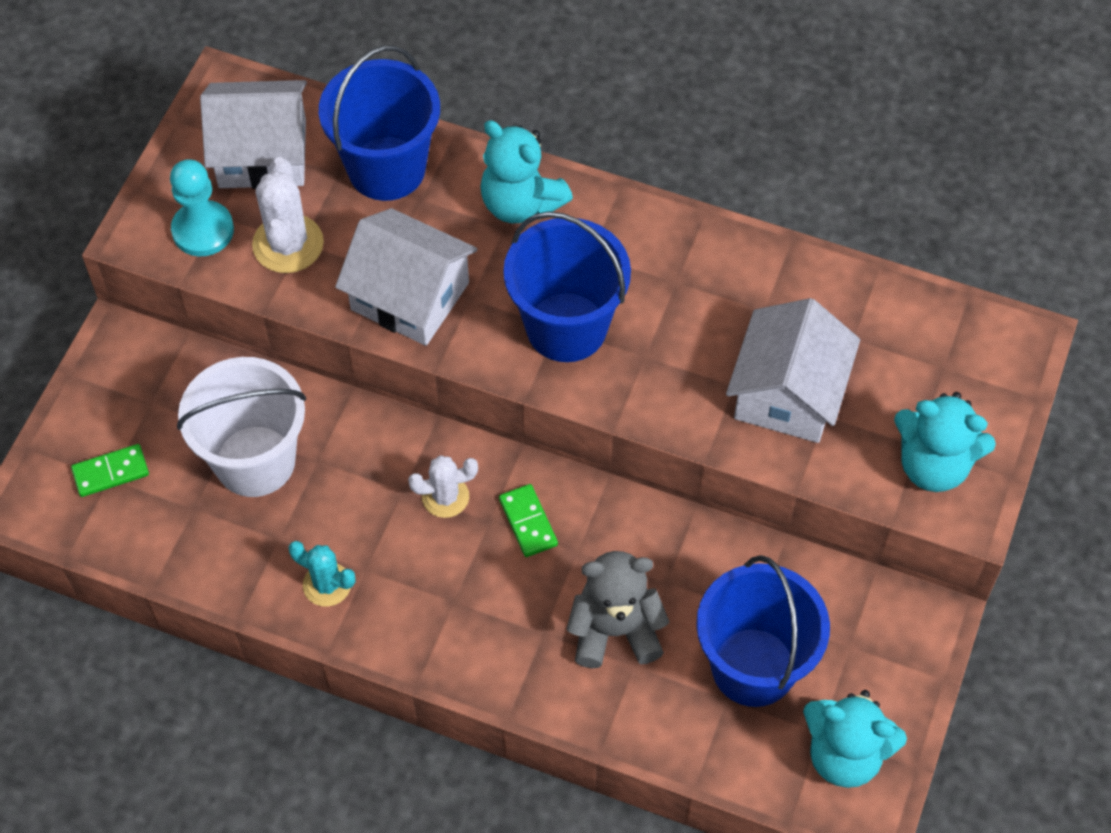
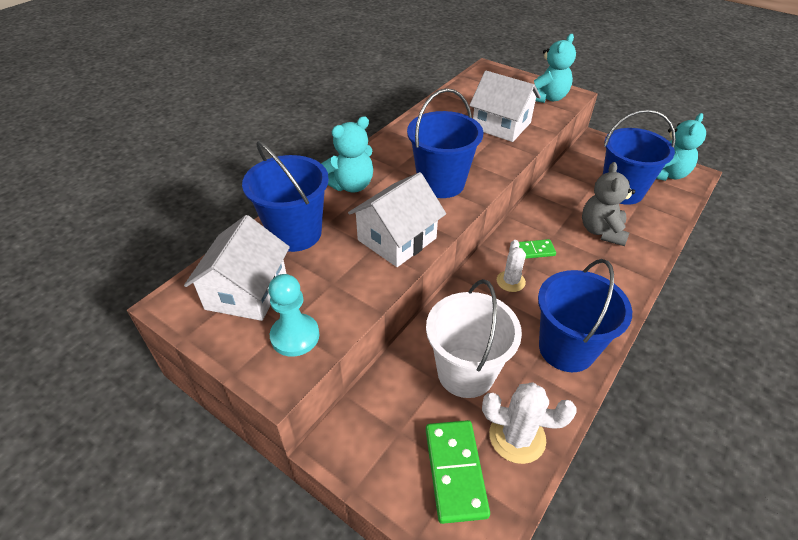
camera: 75 degrees left, 15 degrees down
(110, 472) = (455, 471): green domino -> green domino, size x1.68
(288, 244) = (330, 290): white cactus -> white cactus (517, 437)
(327, 584) = (566, 349): turquoise cactus -> blue bucket

